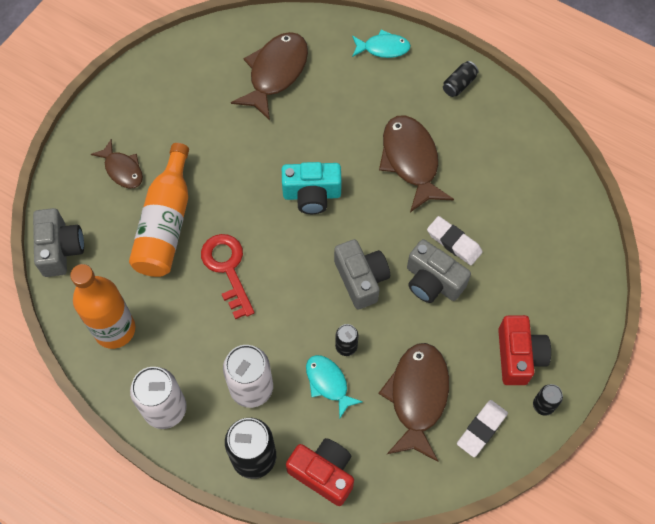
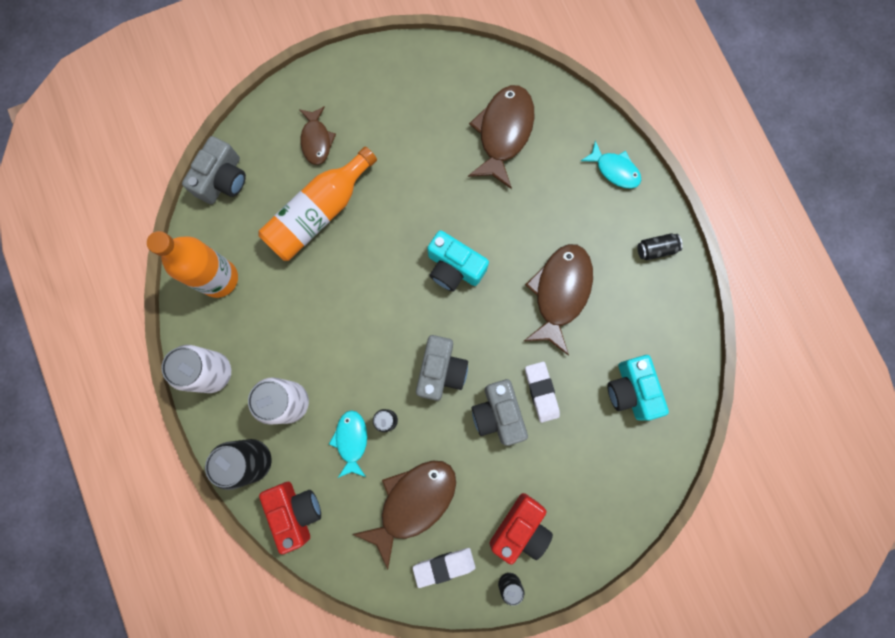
camera: 35 degrees right, 15 degrees up
(227, 269) = (340, 287): red key -> none
(275, 73) = (503, 133): brown fish -> brown fish turned 45 degrees counterclockwise
(521, 196) = (631, 390): none -> turquoise camera

